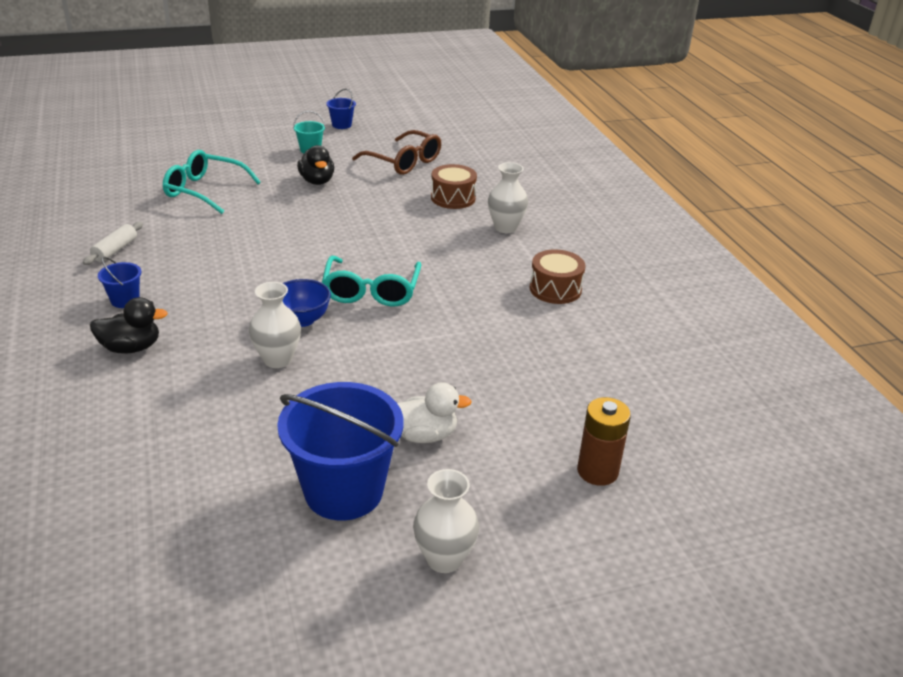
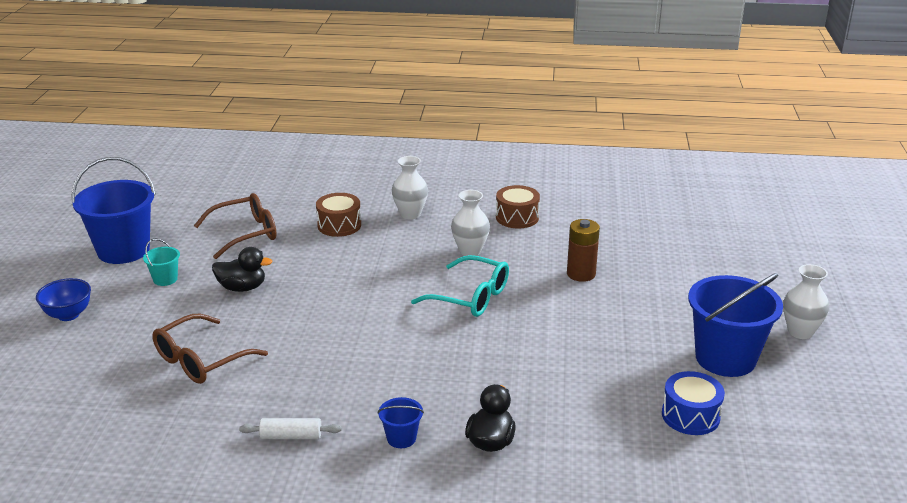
camera: 65 degrees left, 5 degrees down
(115, 250) = (291, 436): white rolling pin -> white rolling pin turned 45 degrees counterclockwise
(204, 191) = (201, 360): turquoise glasses -> brown glasses
(213, 475) = (690, 416): none -> blue drum
(277, 359) = (549, 361): white vase -> white vase (470, 251)
(302, 320) = (496, 339): blue bowl -> blue bowl (68, 315)
(341, 125) = (123, 250): blue bucket -> blue bucket, size x2.25
(424, 435) = (674, 313): white duck -> none
(597, 471) = (732, 258): brown battery -> brown battery (581, 274)

